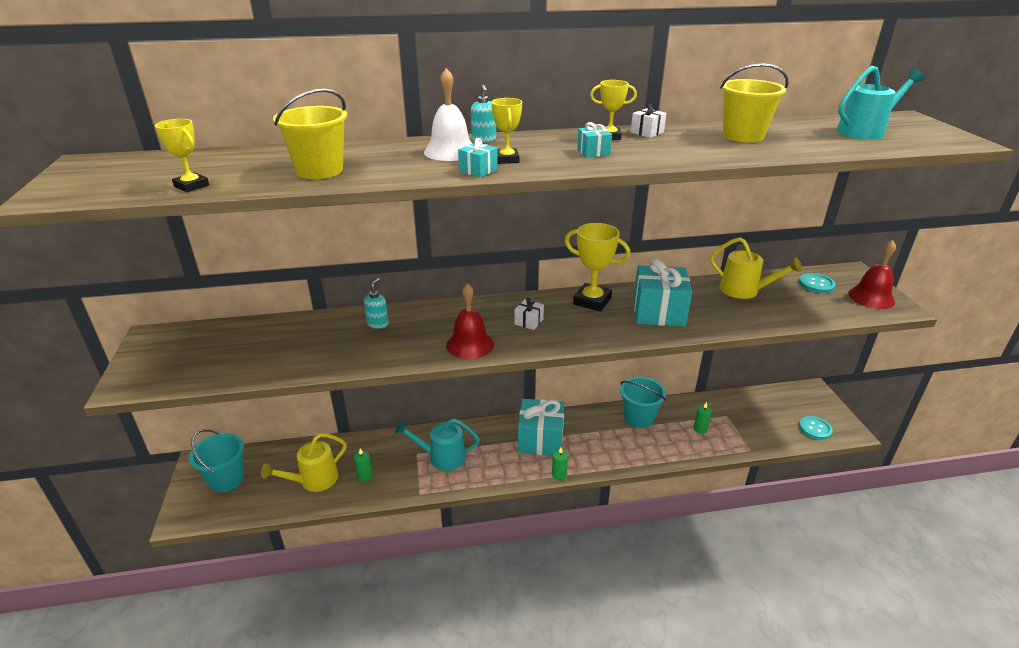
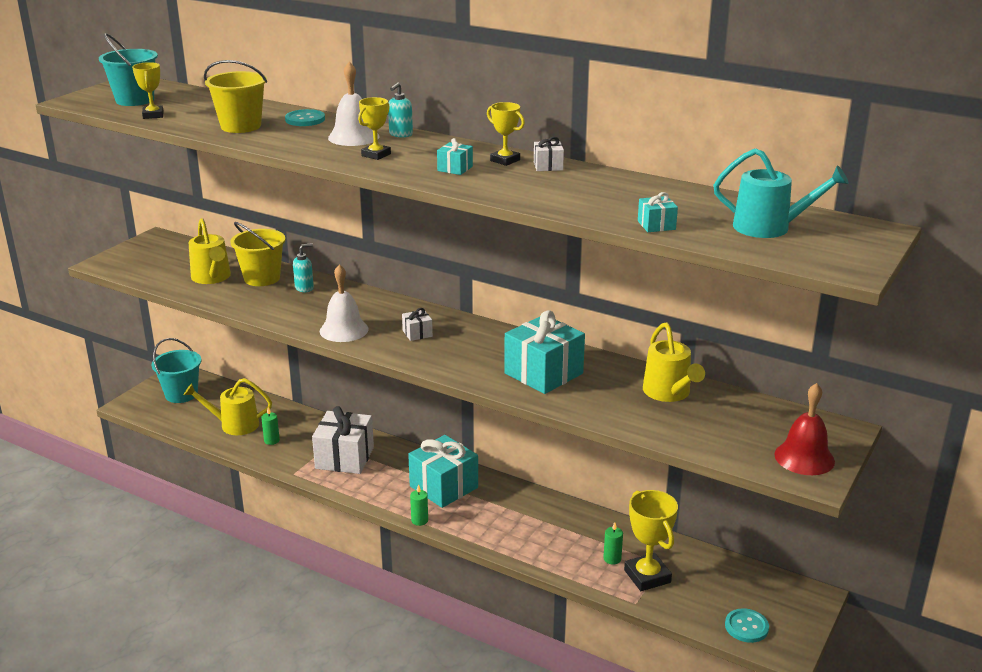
camera: 40 degrees right, 5 degrees down
(274, 350) = (212, 277): none -> yellow watering can
(442, 457) = (344, 458): turquoise watering can -> white gift
(470, 344) = (344, 330): red bell -> white bell
(478, 170) = (336, 157): turquoise gift -> turquoise gift (656, 225)
(592, 301) = (500, 340): yellow trophy -> yellow trophy (647, 576)
(638, 418) = (563, 518): turquoise bucket -> turquoise bucket (135, 100)
(743, 136) = (627, 194): yellow bucket -> yellow bucket (262, 278)
(816, 284) = (766, 421): turquoise button -> turquoise button (305, 119)

